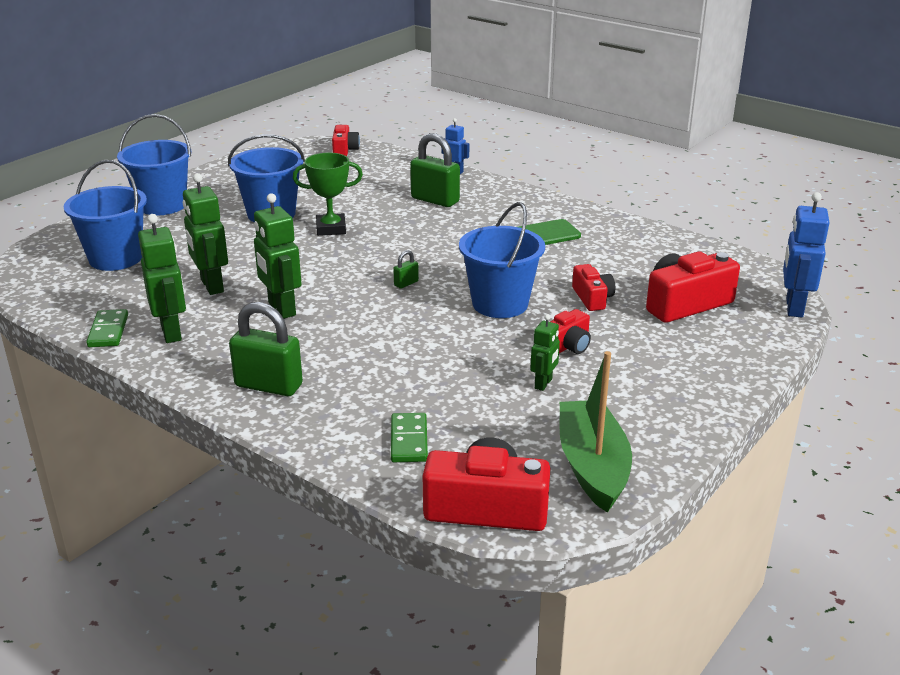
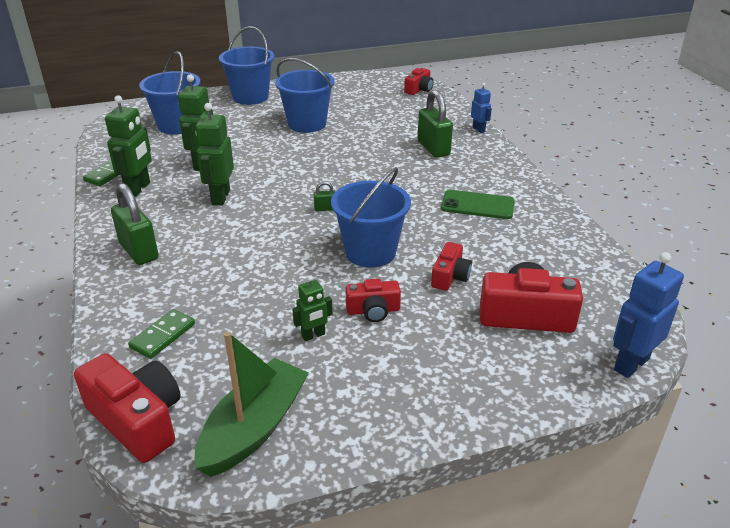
camera: 35 degrees right, 5 degrees up
(331, 229) = (330, 147): green trophy -> none

